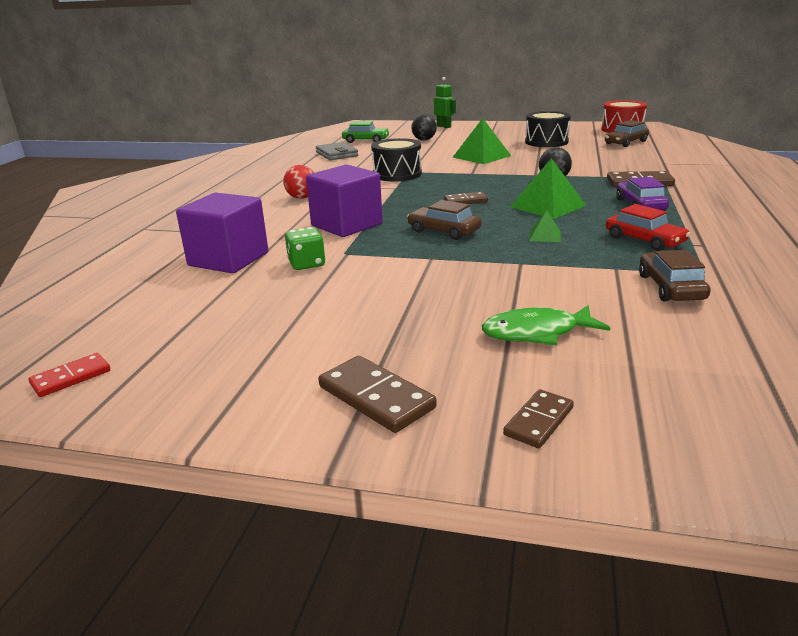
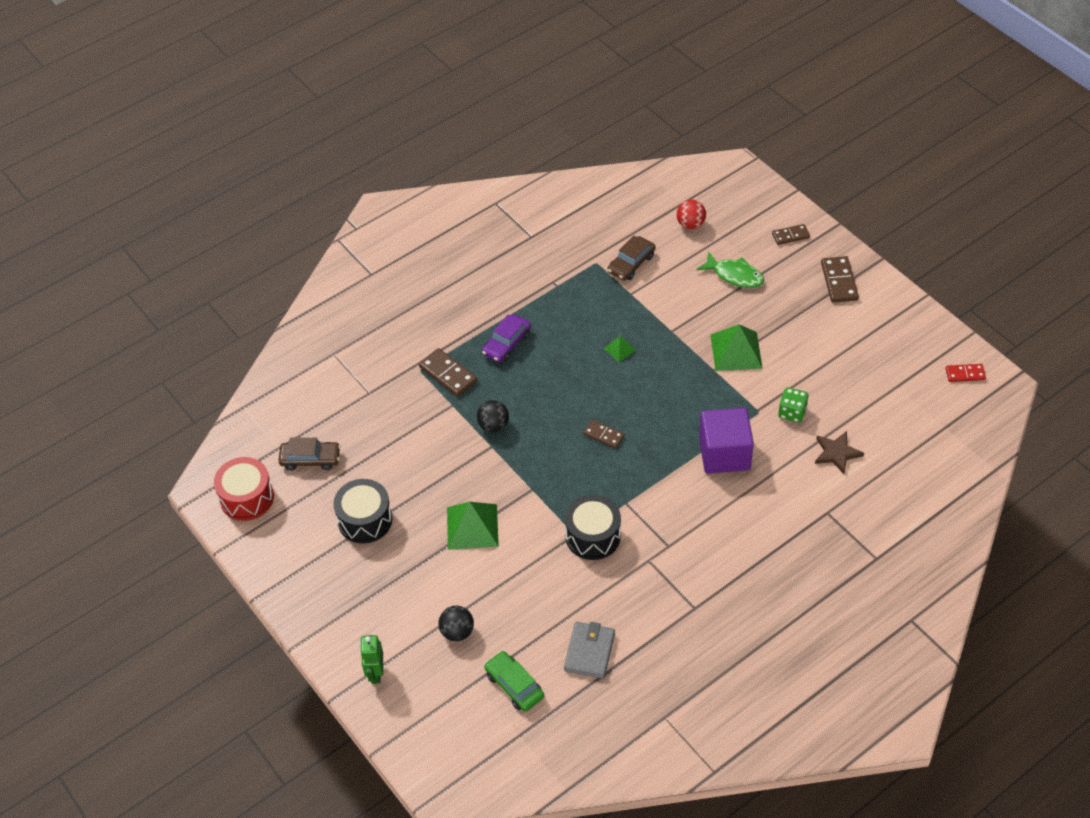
camera: 140 degrees left, 25 degrees up
(228, 259) = (836, 453): purple cube -> brown star
(302, 198) = (716, 537): red ball -> red ball (690, 224)
(444, 231) = (671, 398): brown car -> none
(548, 206) = (562, 385): green pyramid -> green pyramid (736, 351)
(644, 240) = (574, 306): red car -> none

